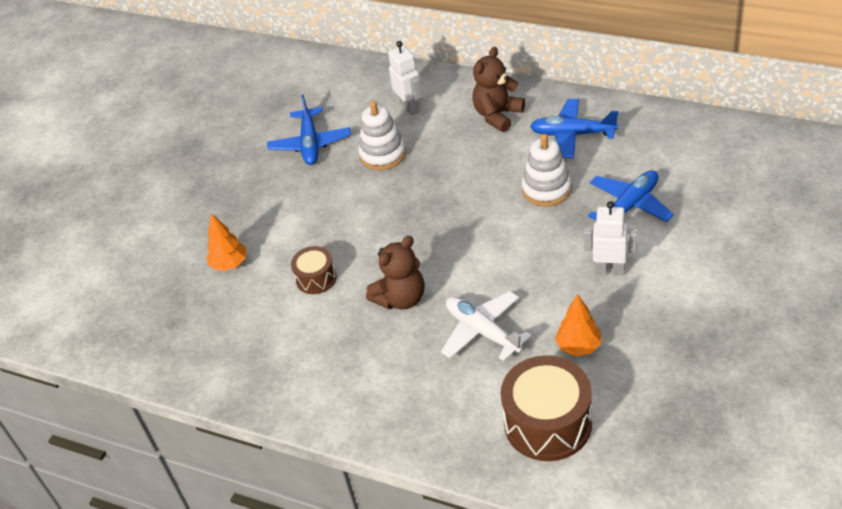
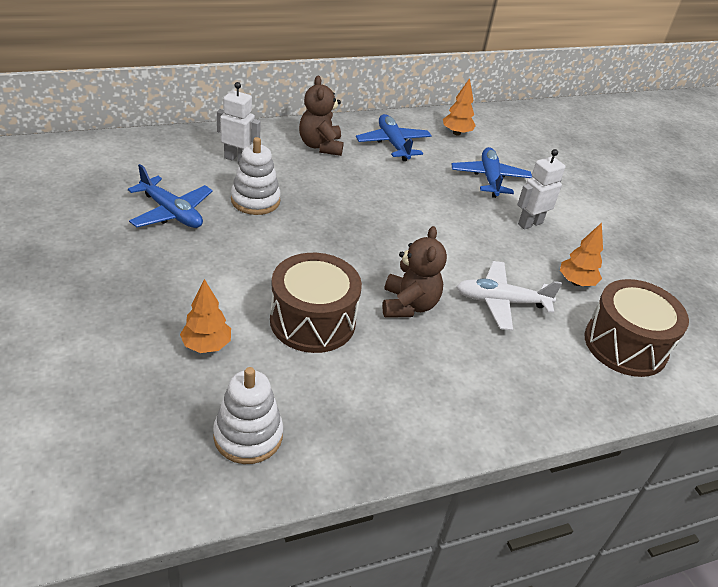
camera: 55 degrees left, 5 degrees down
(316, 278) = (312, 321): brown drum -> brown drum, size x1.85
(546, 189) = (420, 185): white stacking toy -> white stacking toy (248, 436)
(572, 134) = (393, 144): blue plane -> blue plane turned 105 degrees clockwise
(659, 141) = (456, 133): none -> orange tree

